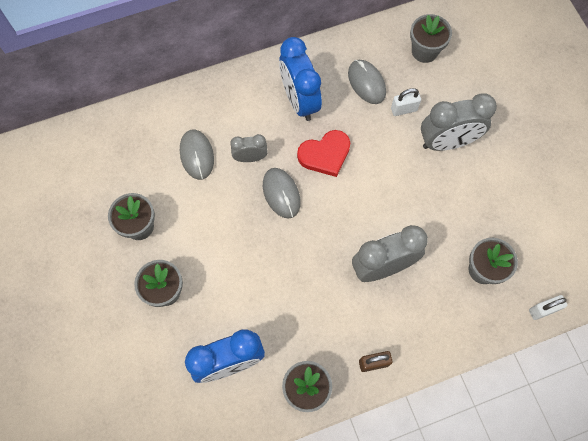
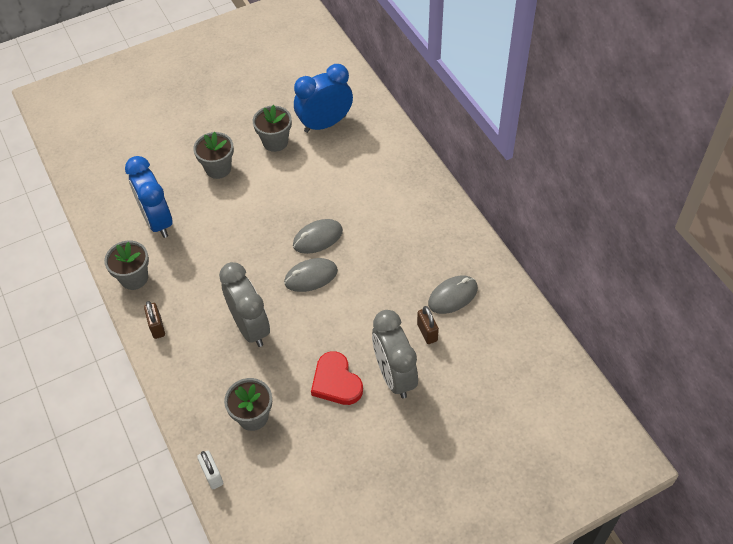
camera: 85 degrees right, 15 degrees down
(197, 155) = (348, 170): grey mouse -> grey mouse (311, 276)
(250, 158) = (351, 210): grey clock -> none
(299, 101) = (420, 241): blue clock -> blue clock (325, 124)
(325, 154) = (363, 268): red heart -> red heart (336, 382)
(403, 109) = (427, 332): white padlock -> brown padlock
(424, 51) = (504, 347): grey flower pot -> none

